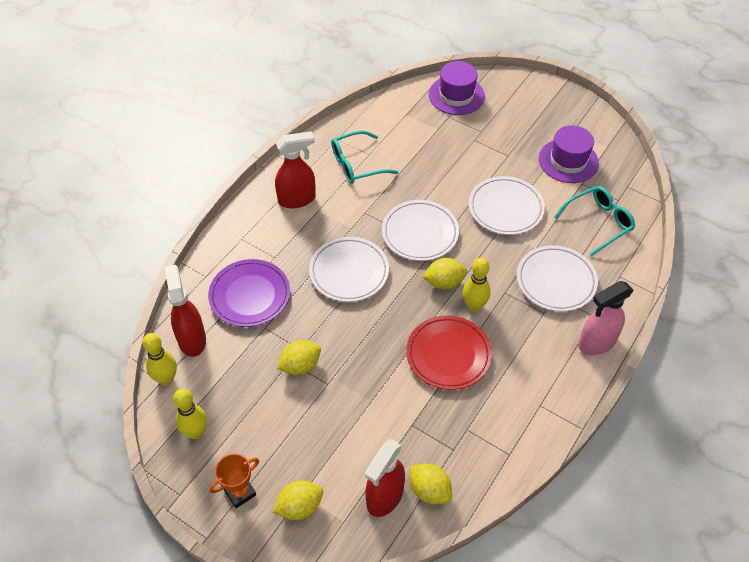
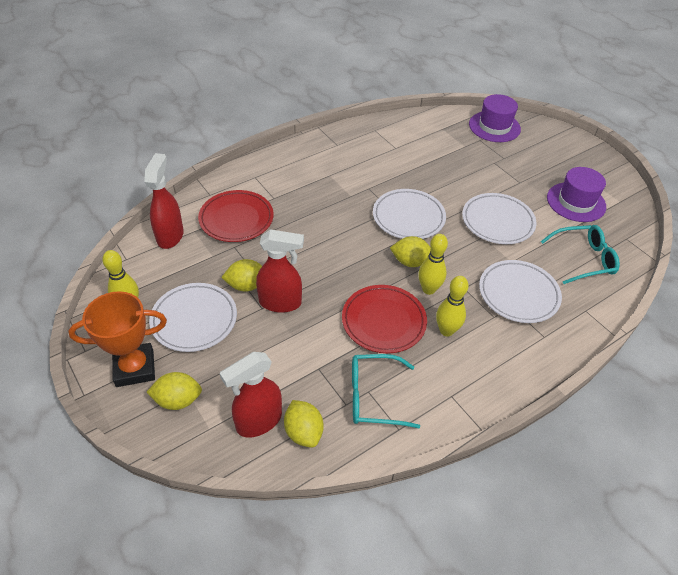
camera: 20 degrees right, 5 degrees down
(166, 379) = (132, 258): yellow bowling pin -> yellow bowling pin (446, 330)
(240, 492) = (135, 368): orange trophy -> orange trophy, size x1.62
(250, 295) = (236, 219): purple plate -> red plate
(297, 199) = (317, 162): red spray bottle -> red spray bottle (281, 303)
(349, 272) = (330, 227): white plate -> white plate (194, 320)
(357, 164) = (381, 152): turquoise glasses -> turquoise glasses (375, 396)
(596, 342) = (535, 360): pink spray bottle -> none

